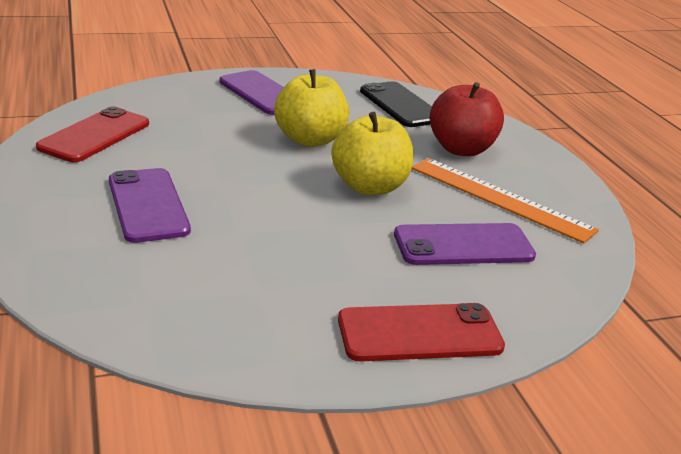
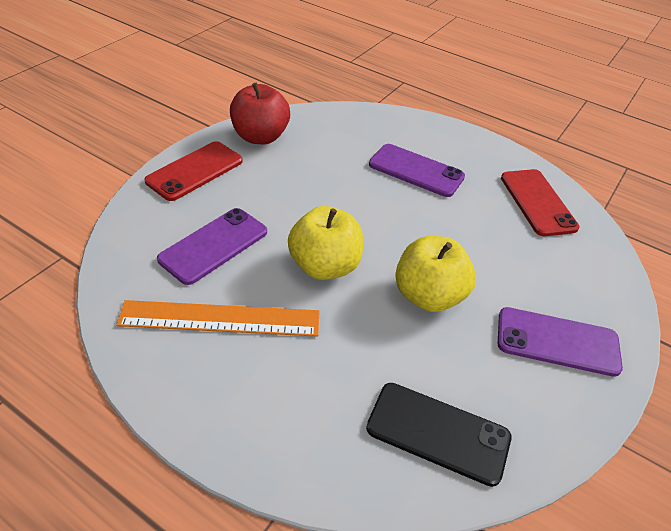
camera: 140 degrees right, 15 degrees up
(461, 149) = (305, 380): red apple -> red apple (260, 137)

